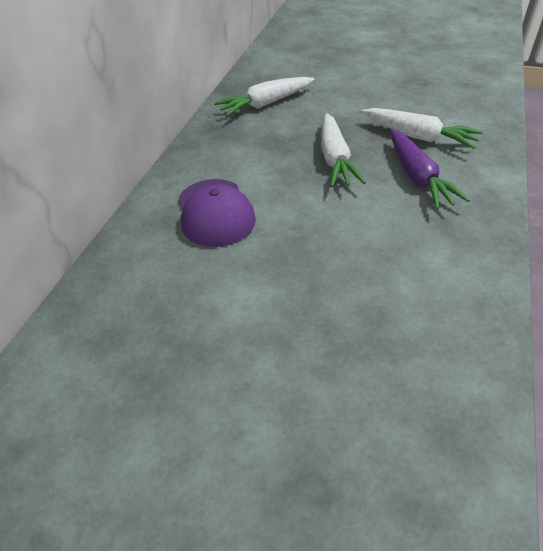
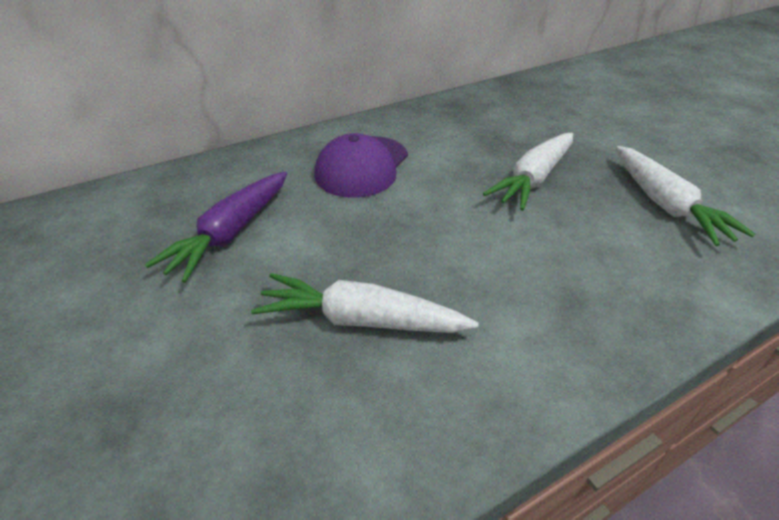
camera: 40 degrees right, 5 degrees down
(266, 104) = (530, 105): white carrot -> white carrot (362, 320)
(417, 177) = (606, 241): purple carrot -> purple carrot (231, 233)

